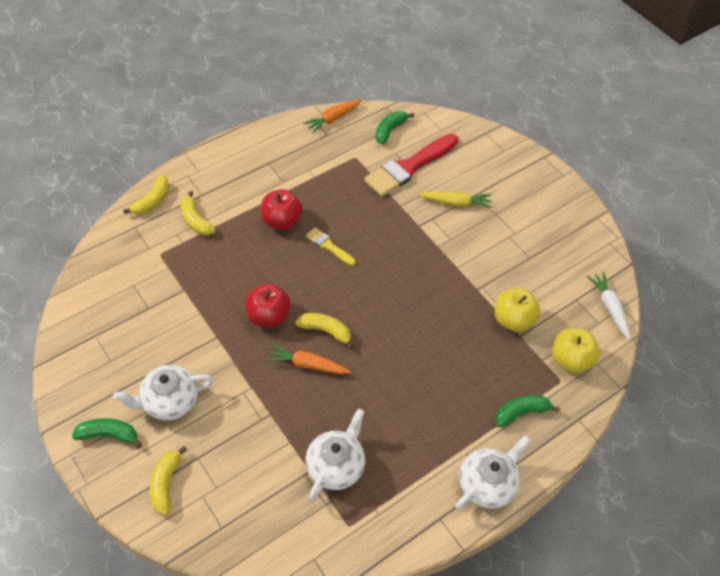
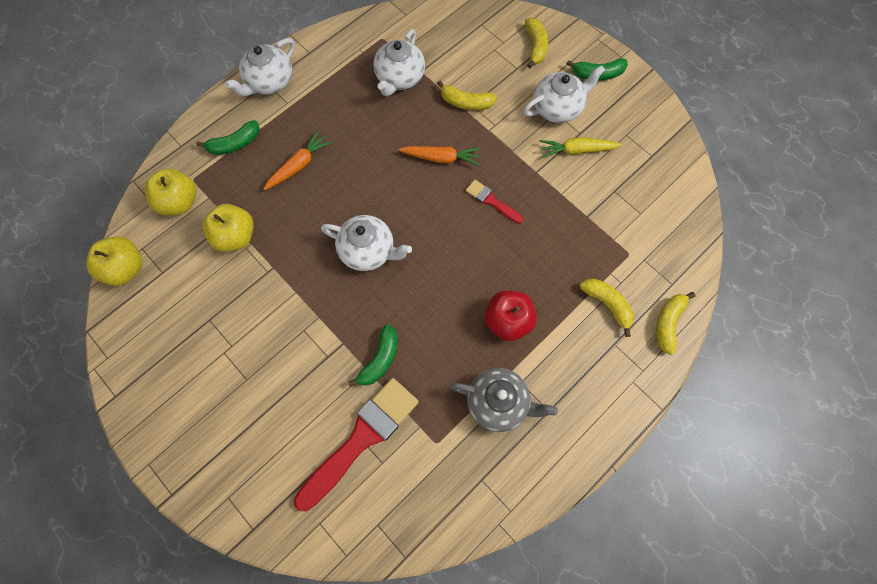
camera: 175 degrees right, 15 degrees up
(268, 316) = (491, 201): red apple -> red brush
(304, 172) = (498, 403): none -> grey teapot
(325, 331) = (430, 194): yellow banana -> yellow banana (466, 102)
(328, 246) = (446, 295): yellow brush -> none
(333, 119) = (479, 514): orange carrot -> orange carrot (299, 165)
(390, 130) = (394, 506): green banana -> green banana (380, 359)
(391, 290) = (368, 251): none -> white teapot
(456, 203) = (296, 387): yellow carrot -> yellow carrot (577, 150)
(609, 307) = (126, 268): white carrot -> yellow apple

